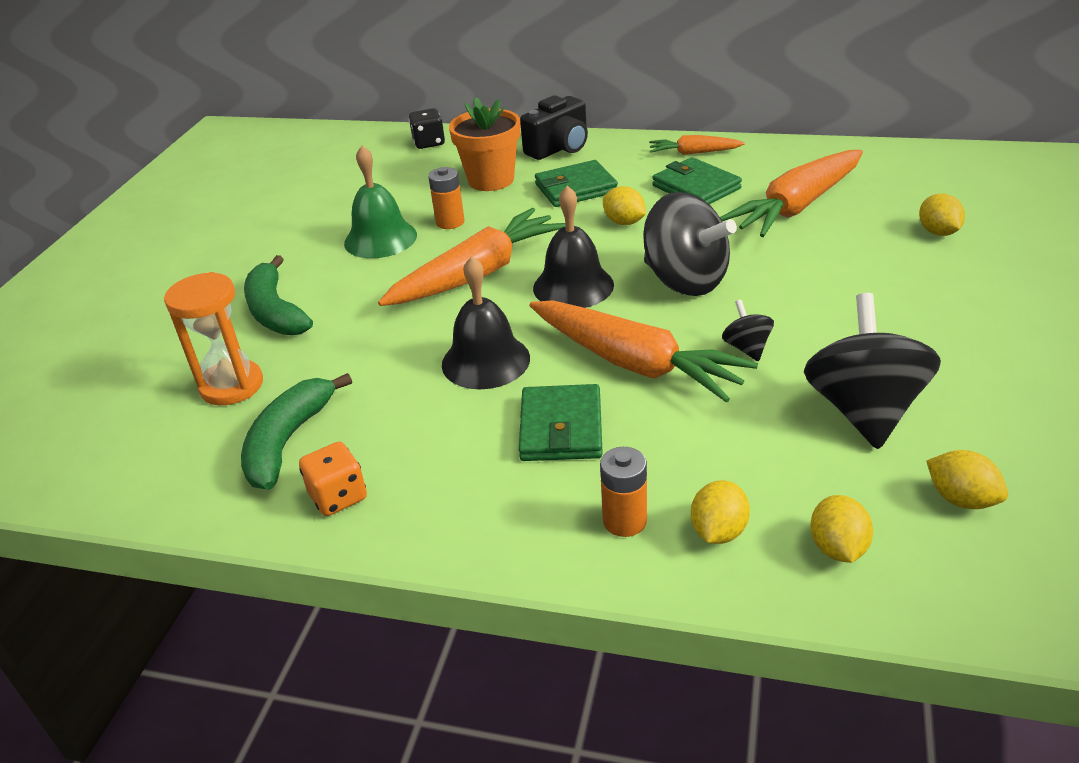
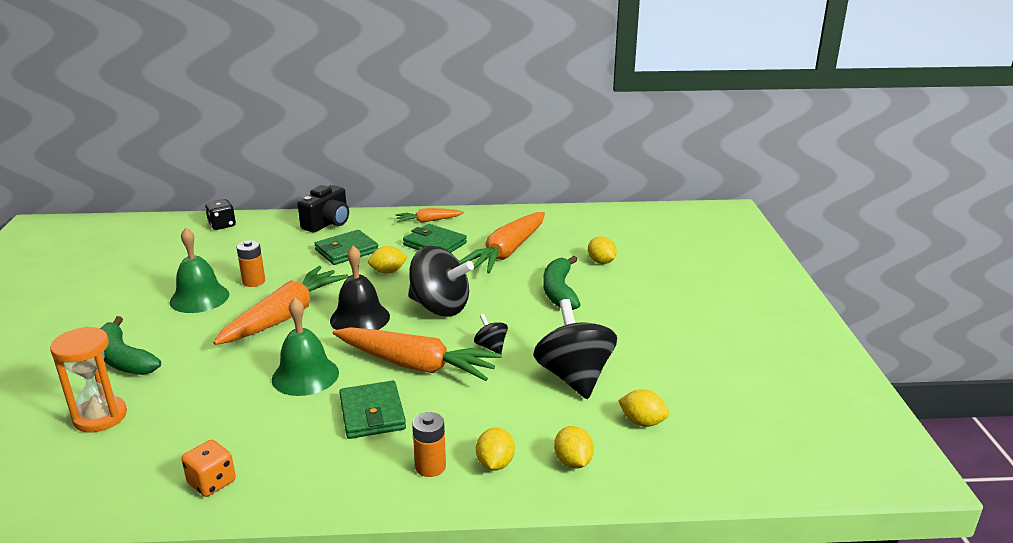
camera: 20 degrees left, 10 degrees down
(288, 441) = (160, 450): green banana -> green banana (559, 291)
(485, 361) = (305, 375): black bell -> green bell
(491, 180) = (279, 249): orange flower pot -> none
(624, 222) = (388, 271): yellow lemon -> yellow lemon turned 45 degrees counterclockwise

